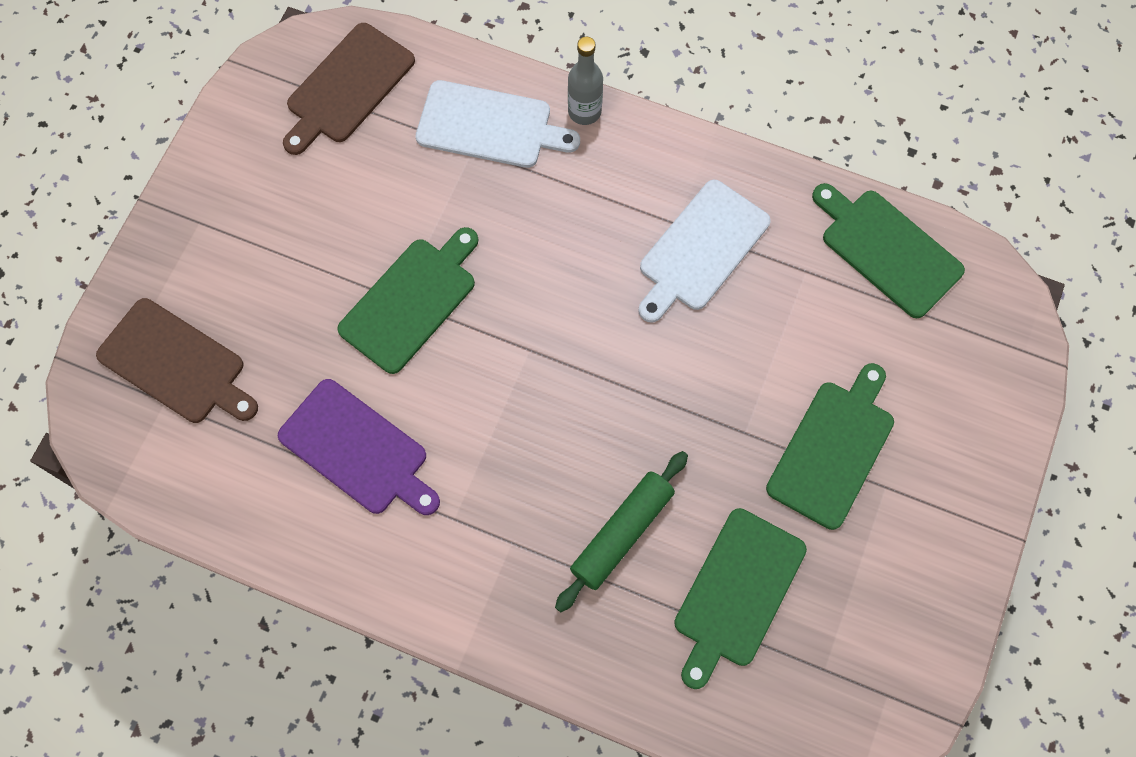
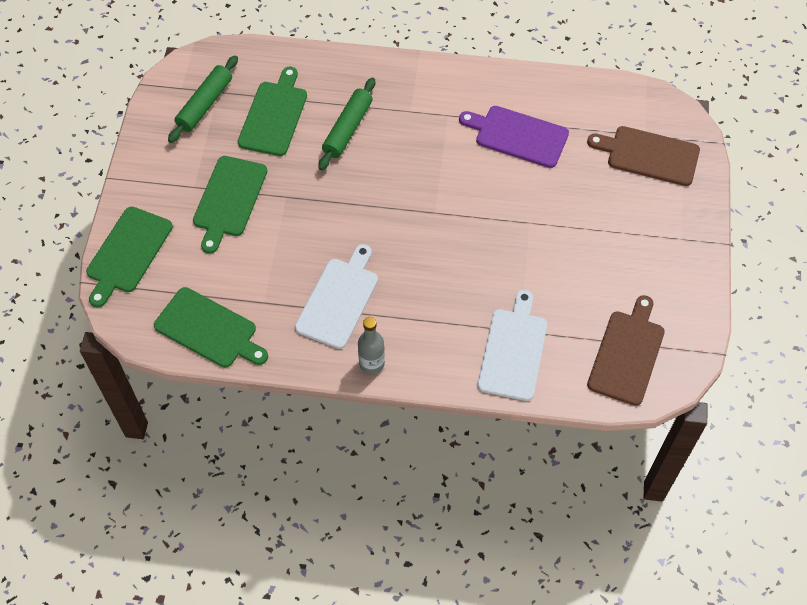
camera: 165 degrees right, 10 degrees down
(411, 301) = (520, 223): green cutting board -> green cutting board (127, 253)
(489, 126) = (513, 350): white cutting board -> white cutting board turned 105 degrees clockwise
(584, 111) = (448, 378): grey bottle -> grey bottle (372, 363)
(850, 647) = (205, 104): none -> green rolling pin

